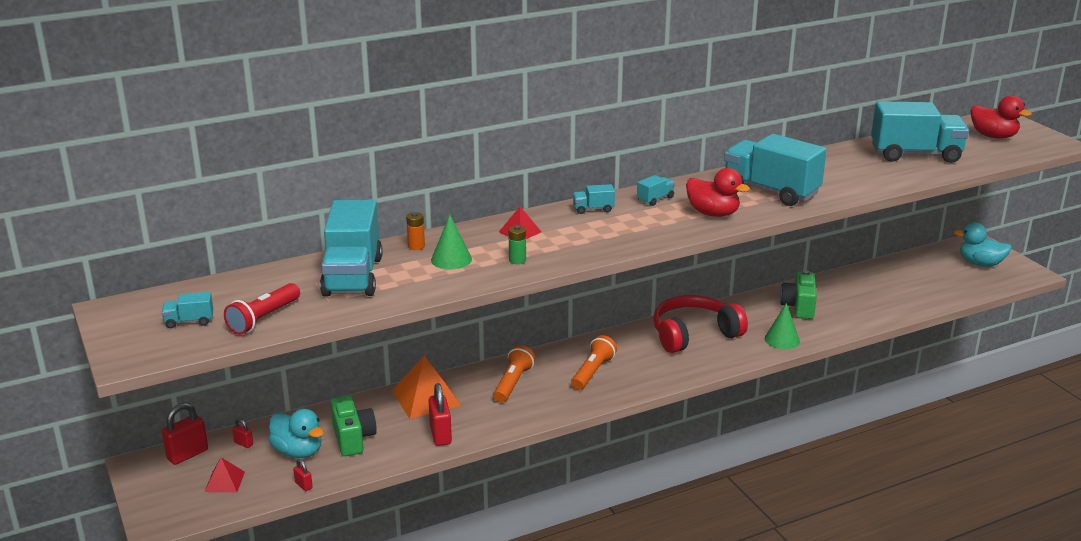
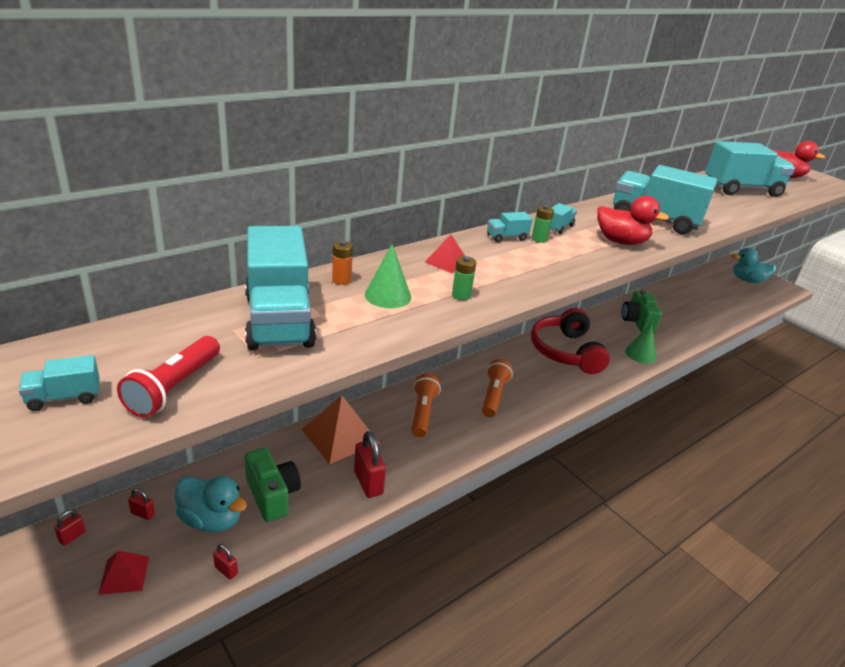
camera: 15 degrees left, 5 degrees up
(187, 454) = (72, 536): red padlock -> red padlock, size x0.50
(626, 211) = (539, 239): none -> green battery
(694, 334) = (565, 351): red headphones -> red headphones turned 60 degrees counterclockwise

